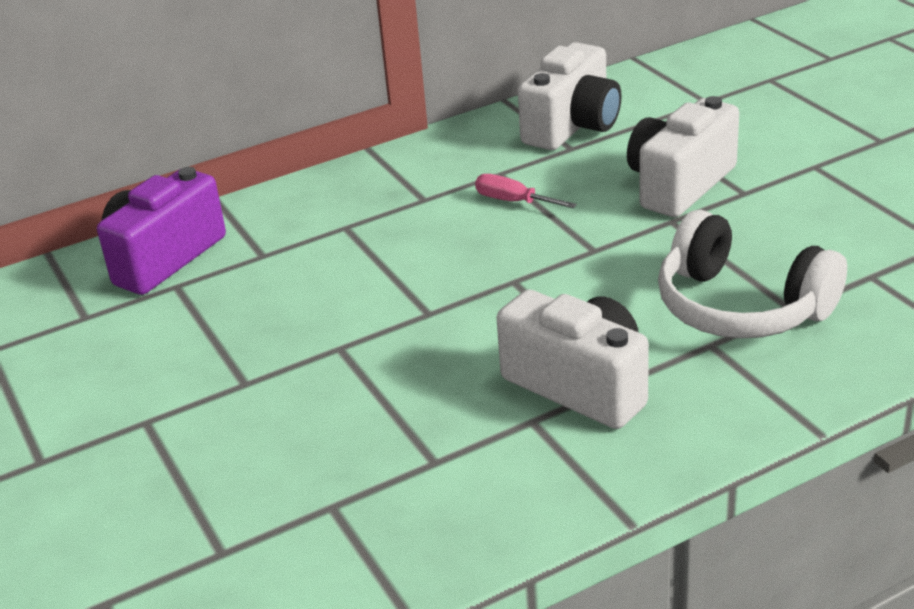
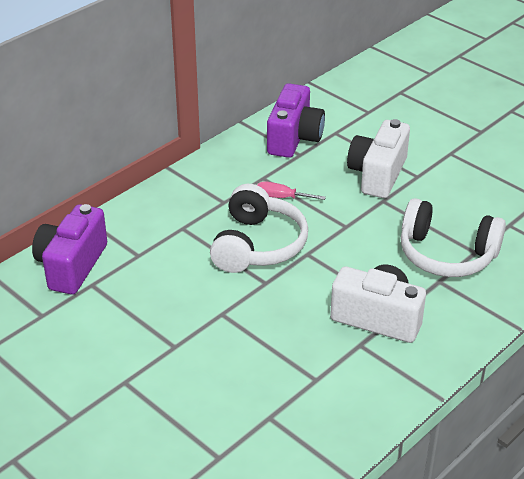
camera: 20 degrees left, 5 degrees up
(443, 261) = (257, 245): none -> white headphones
(572, 126) = (294, 138): white camera -> purple camera

